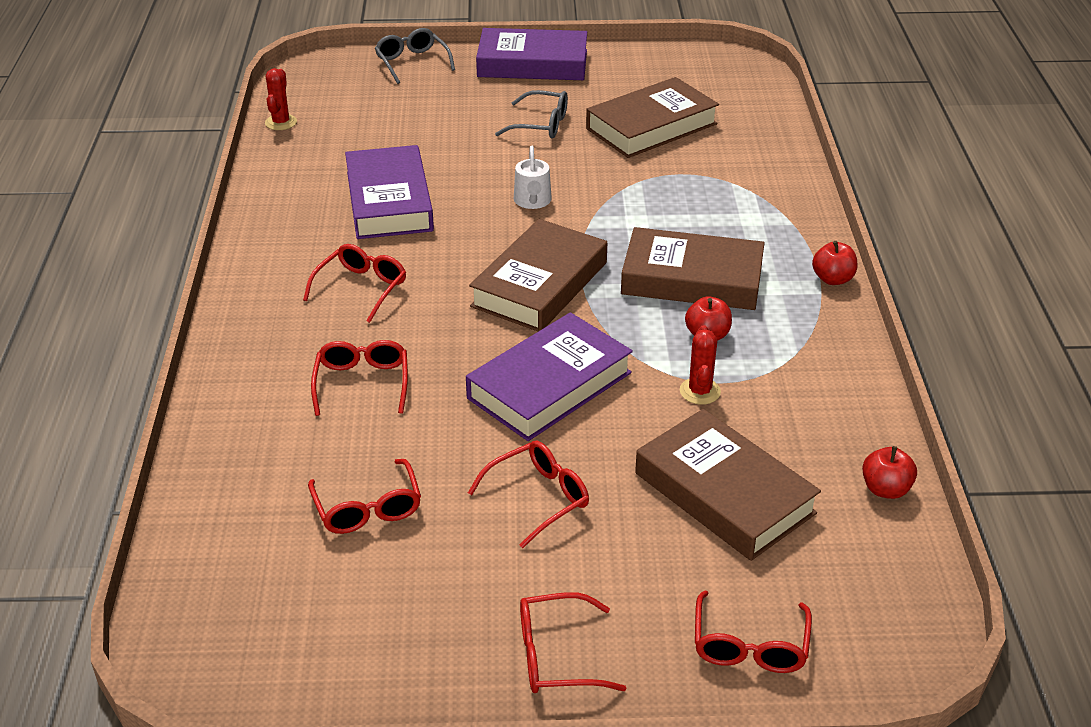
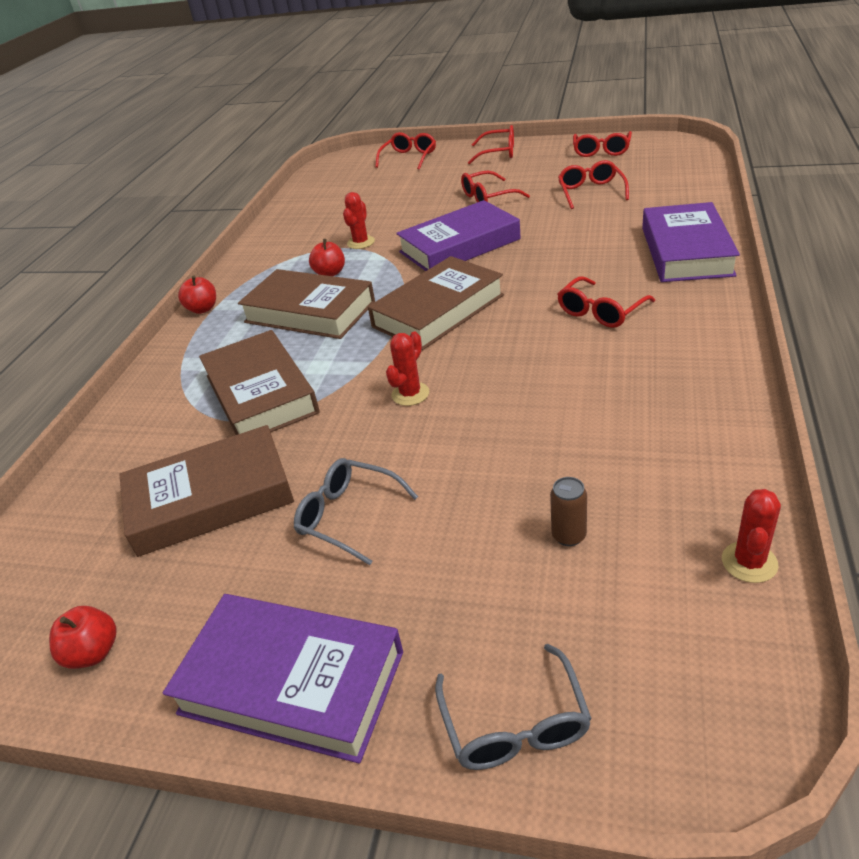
camera: 160 degrees left, 0 degrees up
(362, 383) = (597, 247): red glasses -> red glasses (601, 151)
(388, 126) = (569, 536): none -> brown can
(389, 201) = (571, 403): purple book -> purple book (686, 251)
(532, 201) = (410, 394): white watering can -> red cactus
(724, 493) = (382, 200): brown book -> brown book (261, 394)
(885, 489) = (295, 203): red apple -> red apple (93, 652)

